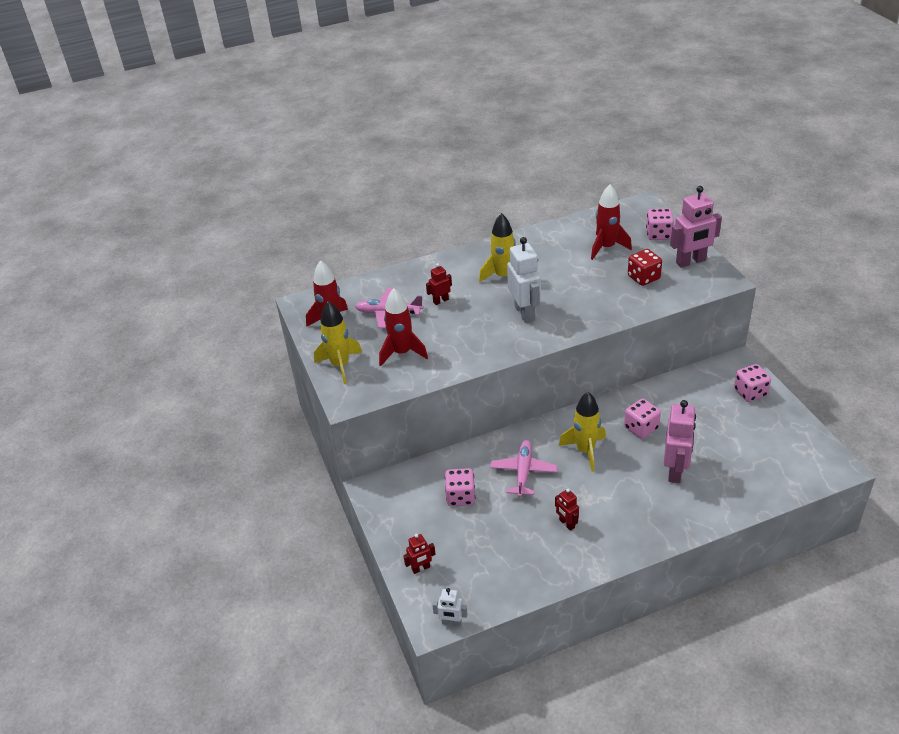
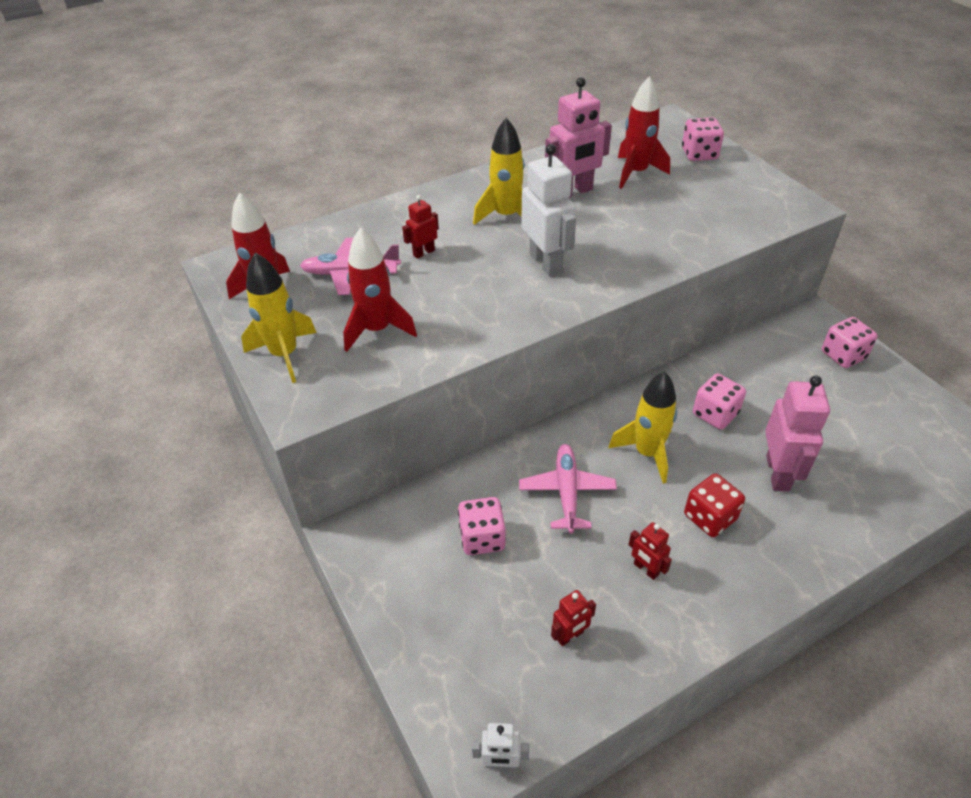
camera: 10 degrees left, 5 degrees up
(421, 568) = (438, 666): red robot -> red robot (570, 636)
(643, 277) = (696, 208): red dice -> red dice (710, 517)
(691, 262) = (752, 185): pink robot -> pink robot (573, 192)

